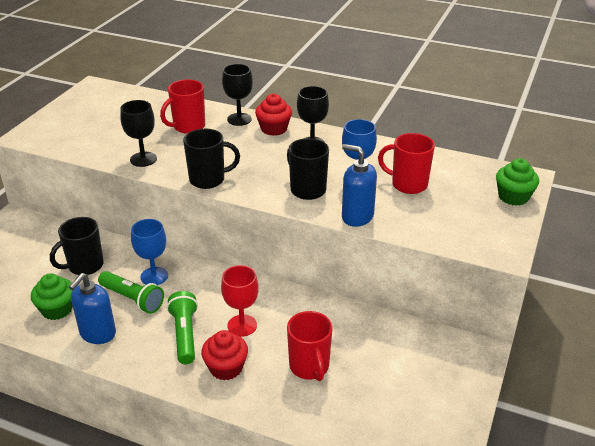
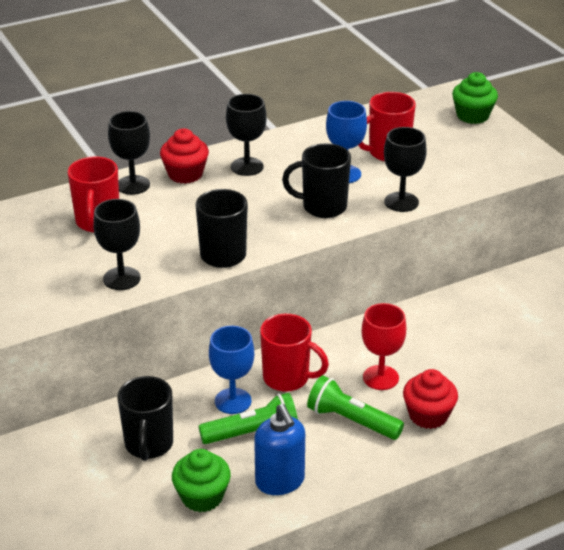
camera: 50 degrees left, 0 degrees up
(309, 367) = (481, 365): red mug -> red mug (287, 378)
(357, 216) = (401, 202): blue soap dispenser -> black goblet

